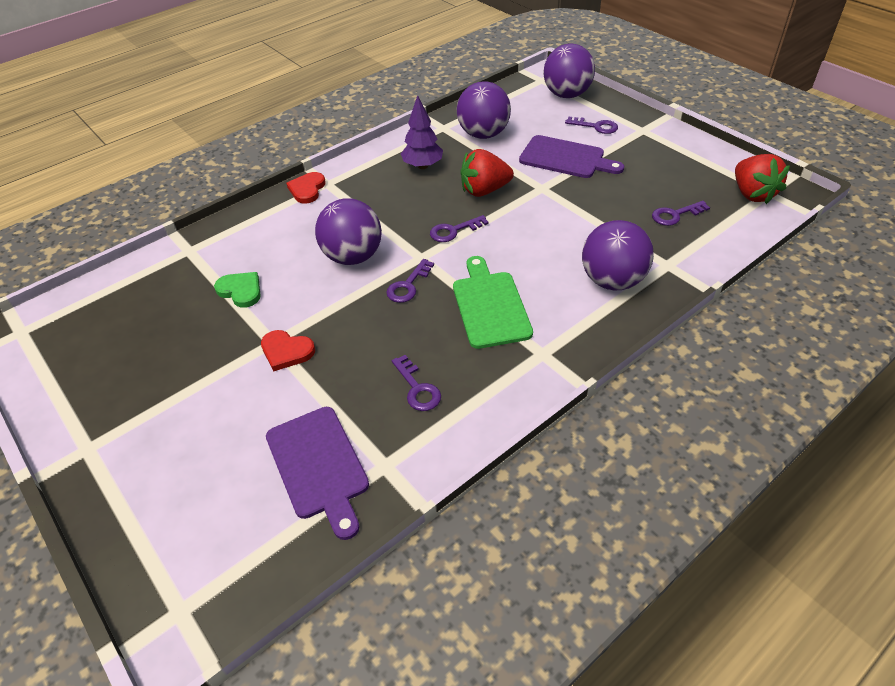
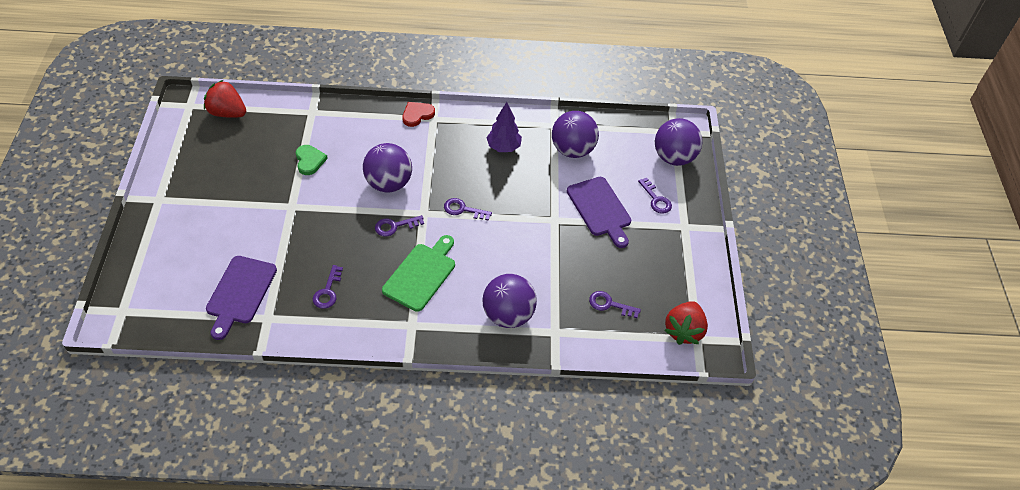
camera: 35 degrees right, 5 degrees up
(286, 351) = (292, 217): red heart -> none
(484, 190) = (517, 194): red strawberry -> red strawberry (227, 113)

